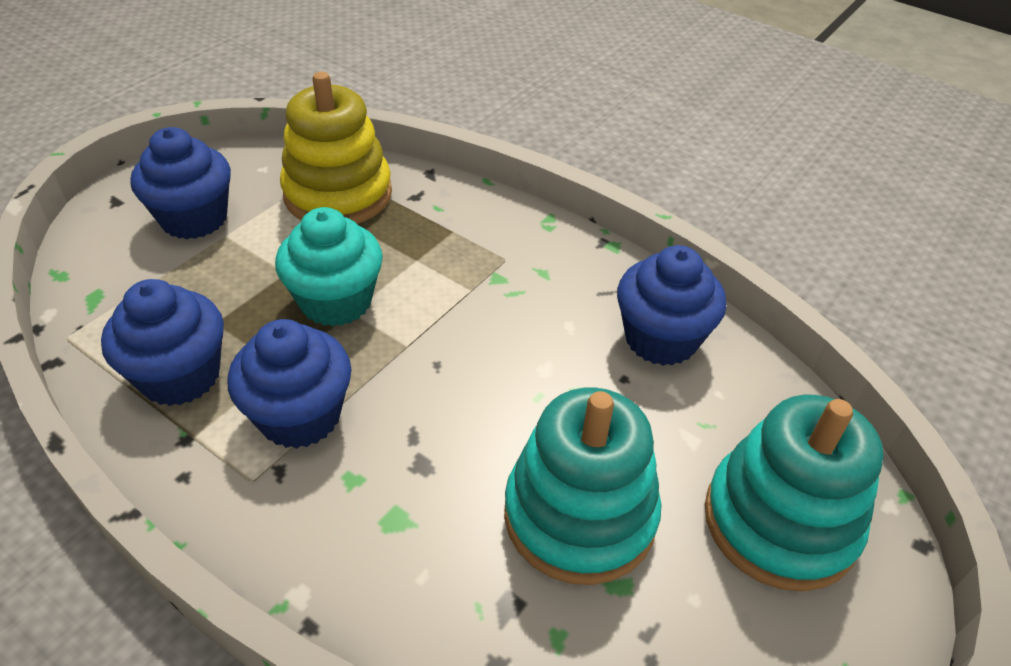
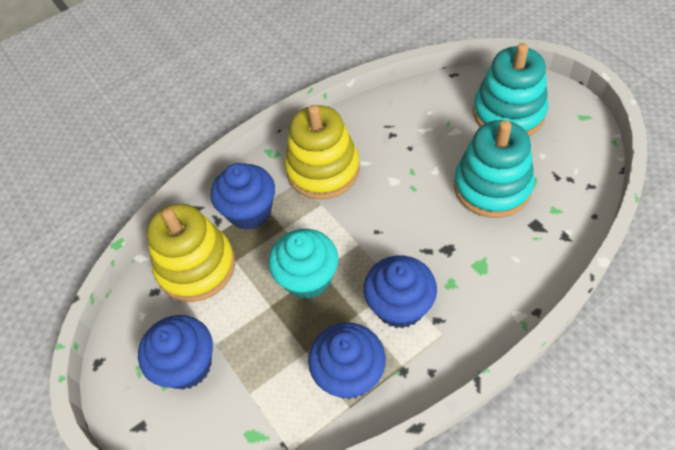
camera: 65 degrees left, 10 degrees up
(536, 280) = (323, 170): none -> yellow stacking toy
(661, 338) = (386, 125): blue cupcake -> blue cupcake (249, 211)

